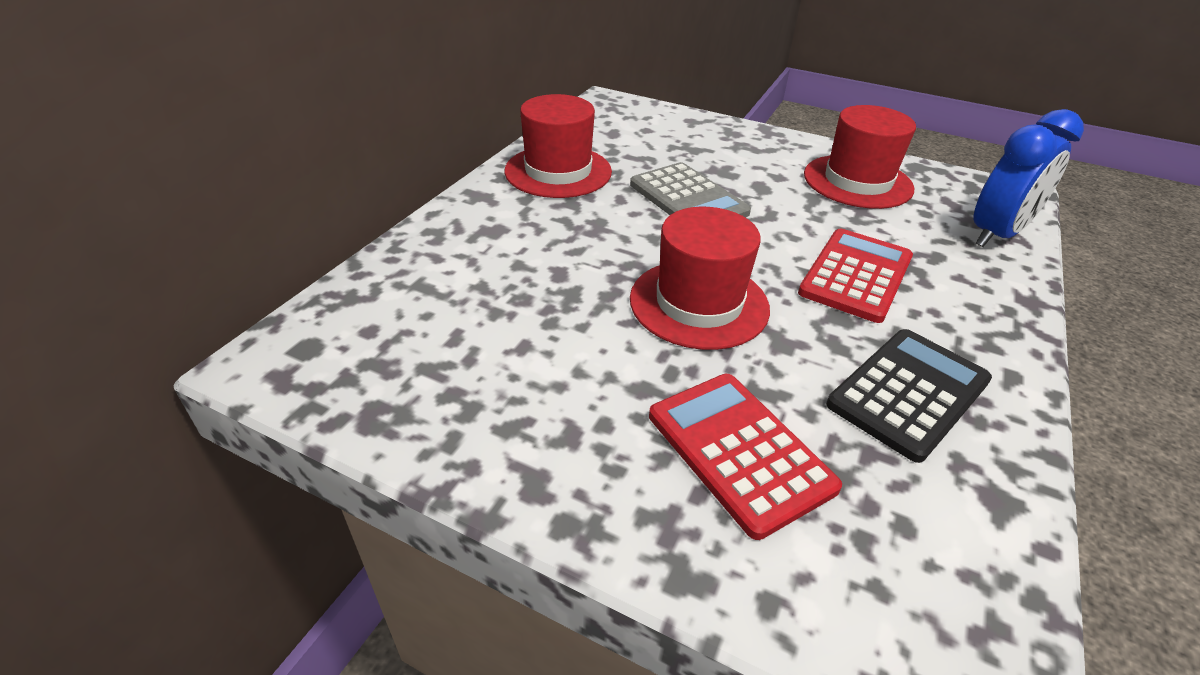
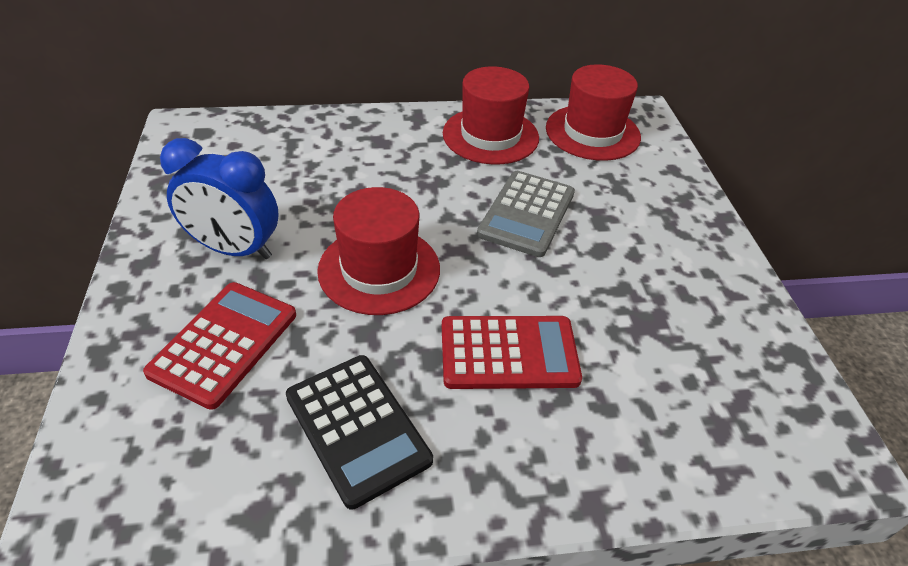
camera: 55 degrees right, 5 degrees up
(857, 181) = (694, 312): red hat -> red hat (592, 132)
(908, 393) = (357, 428): black calculator -> black calculator turned 45 degrees clockwise
(996, 234) = (710, 454): blue clock -> blue clock (234, 249)

